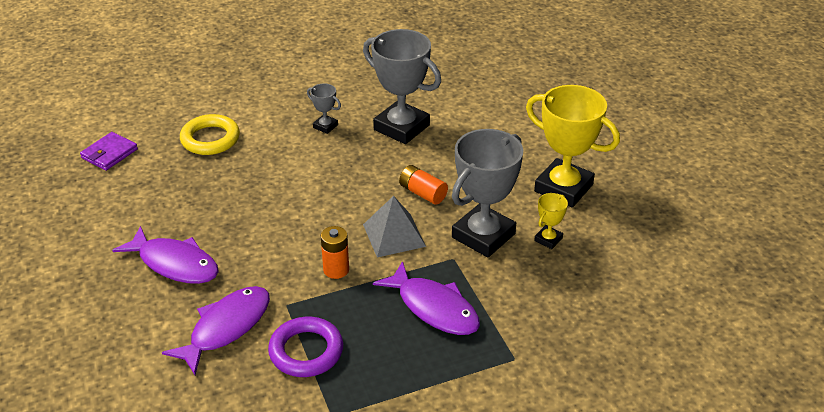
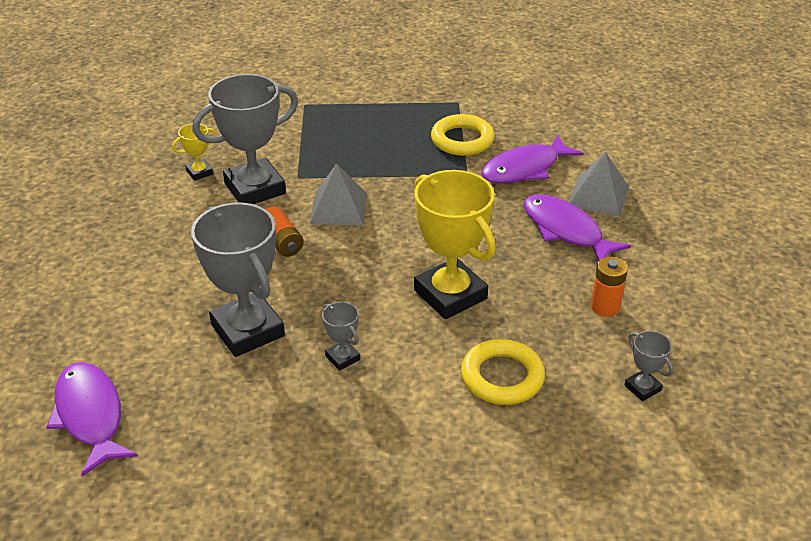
camera: 160 degrees left, 0 degrees up
(109, 154) = (642, 388): purple wallet -> grey trophy
(144, 311) = (598, 196): none -> grey pyramid
(306, 351) = (462, 140): purple ring -> yellow ring
(336, 270) = (410, 191): orange battery -> orange battery (605, 307)
(434, 308) = (342, 145): purple fish -> purple fish (90, 416)
(563, 188) = (136, 213): yellow trophy -> yellow trophy (450, 294)

